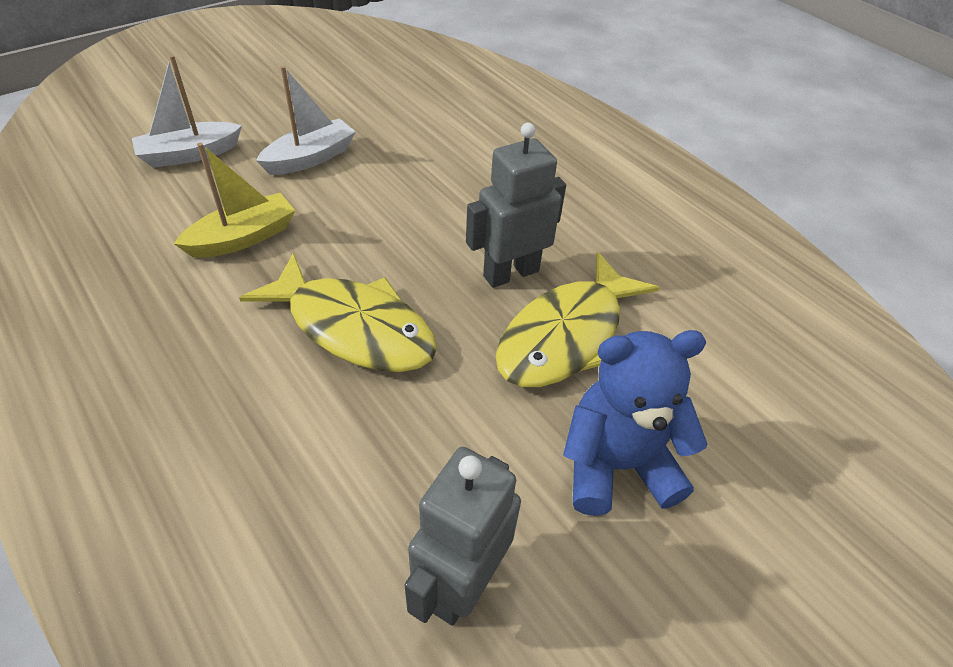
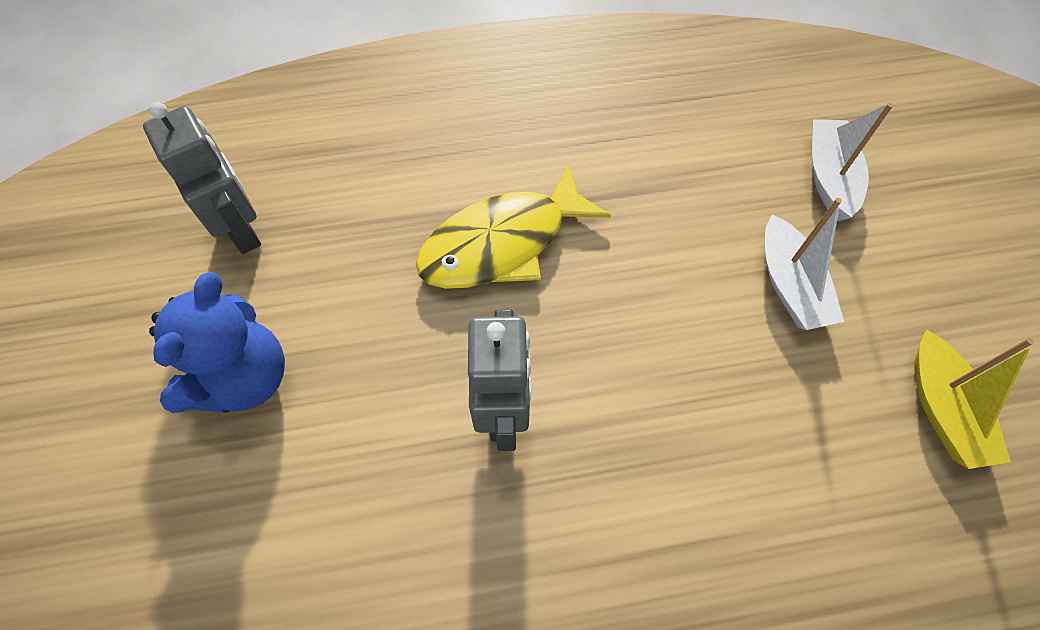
camera: 120 degrees right, 15 degrees up
(243, 238) = (665, 192): yellow boat -> yellow boat (942, 409)
(566, 336) = (391, 418): yellow fish -> none

